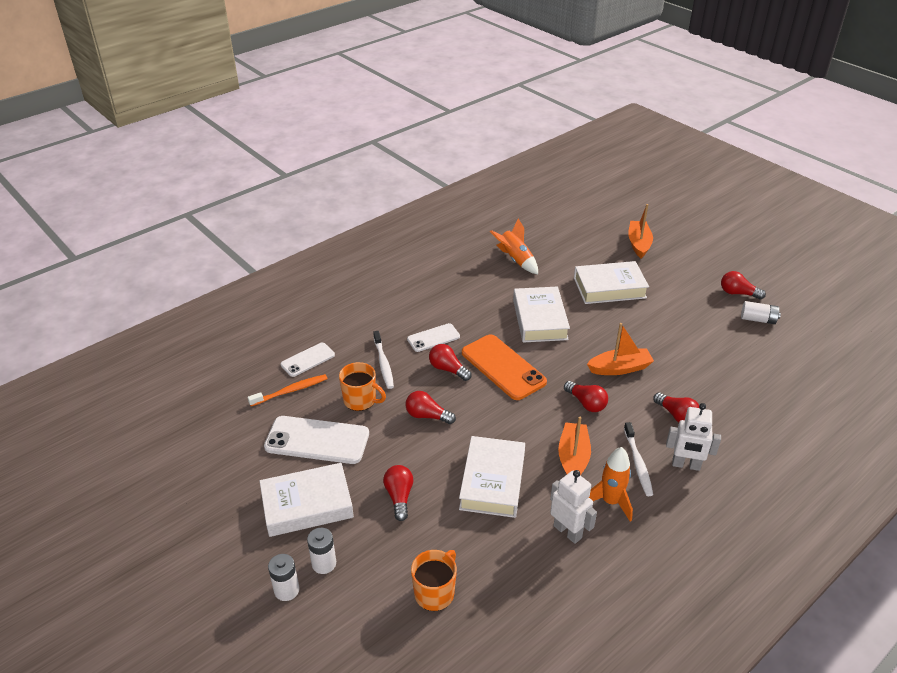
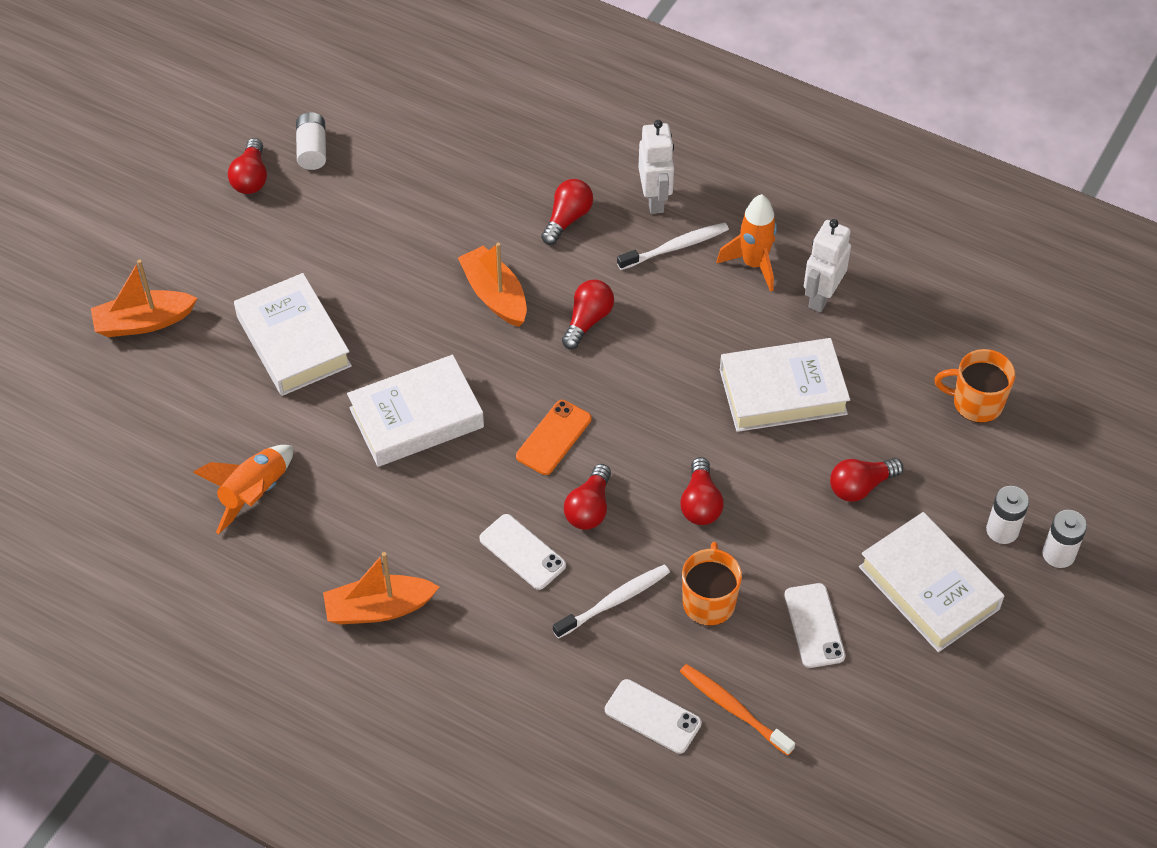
camera: 110 degrees left, 15 degrees up
(317, 440) = (814, 625): white phone -> white phone, size x0.58
(503, 367) = (554, 438): orange phone -> orange phone, size x0.58
(573, 458) = (699, 315): orange boat -> orange boat (379, 608)

